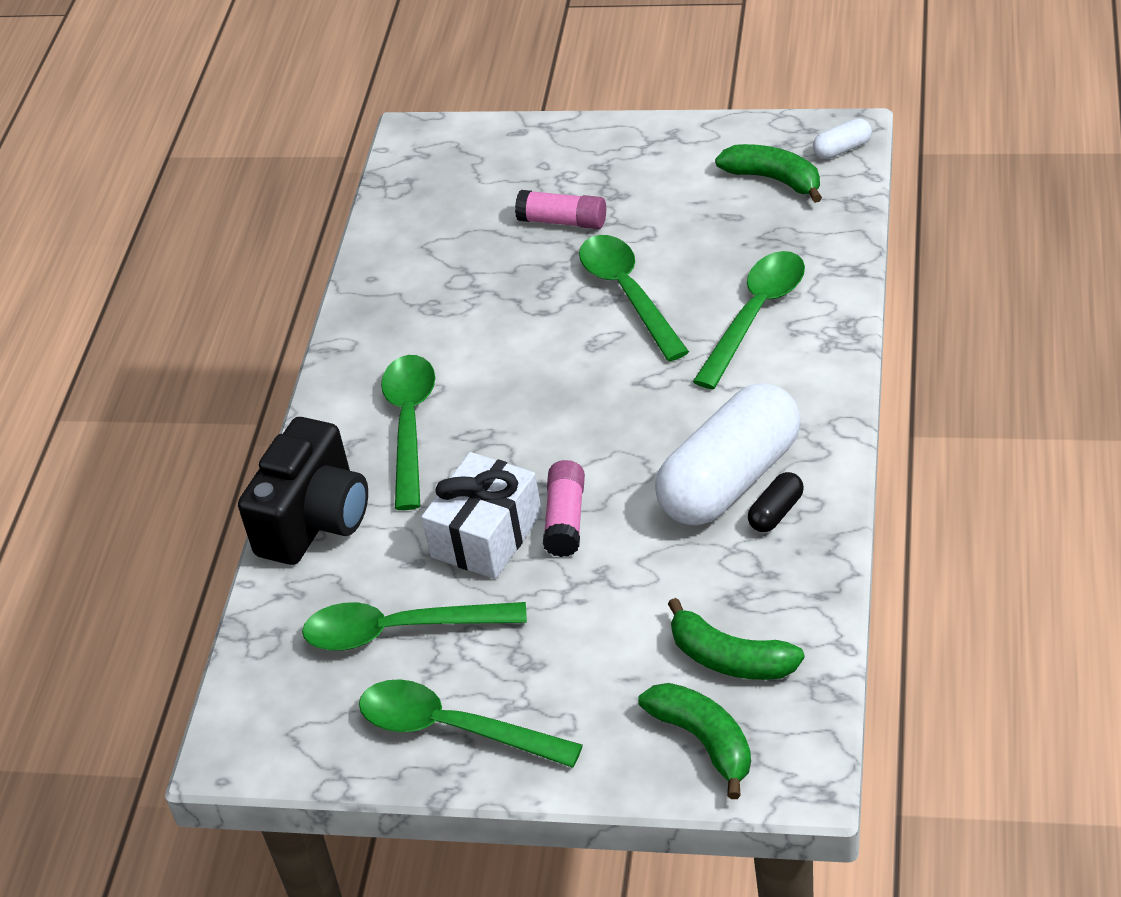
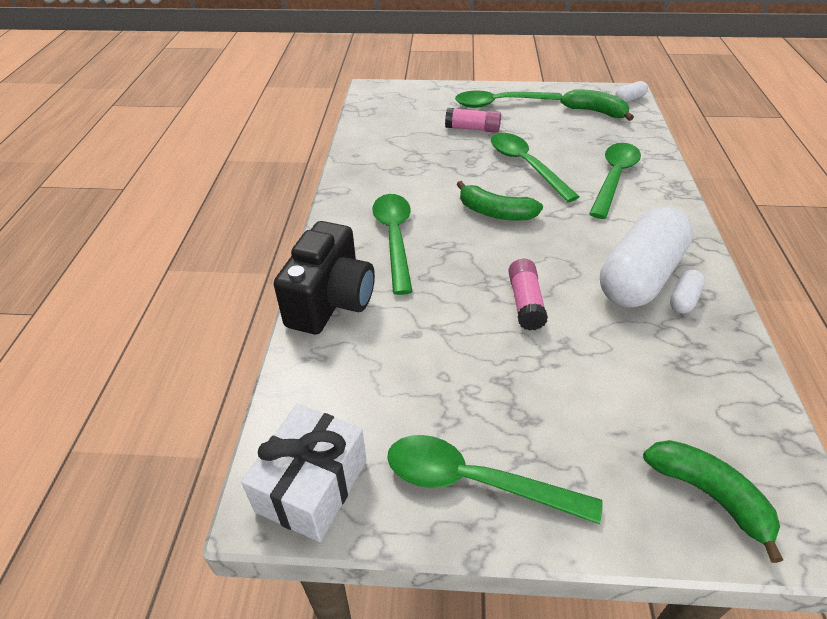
camera: 10 degrees left, 0 degrees up
(400, 630) = (410, 389): green spoon -> green spoon (500, 103)
(486, 535) = (467, 313): white gift -> white gift (312, 486)
(730, 659) = (698, 415): green banana -> green banana (495, 213)
(776, 512) = (683, 299): black capsule -> white capsule

